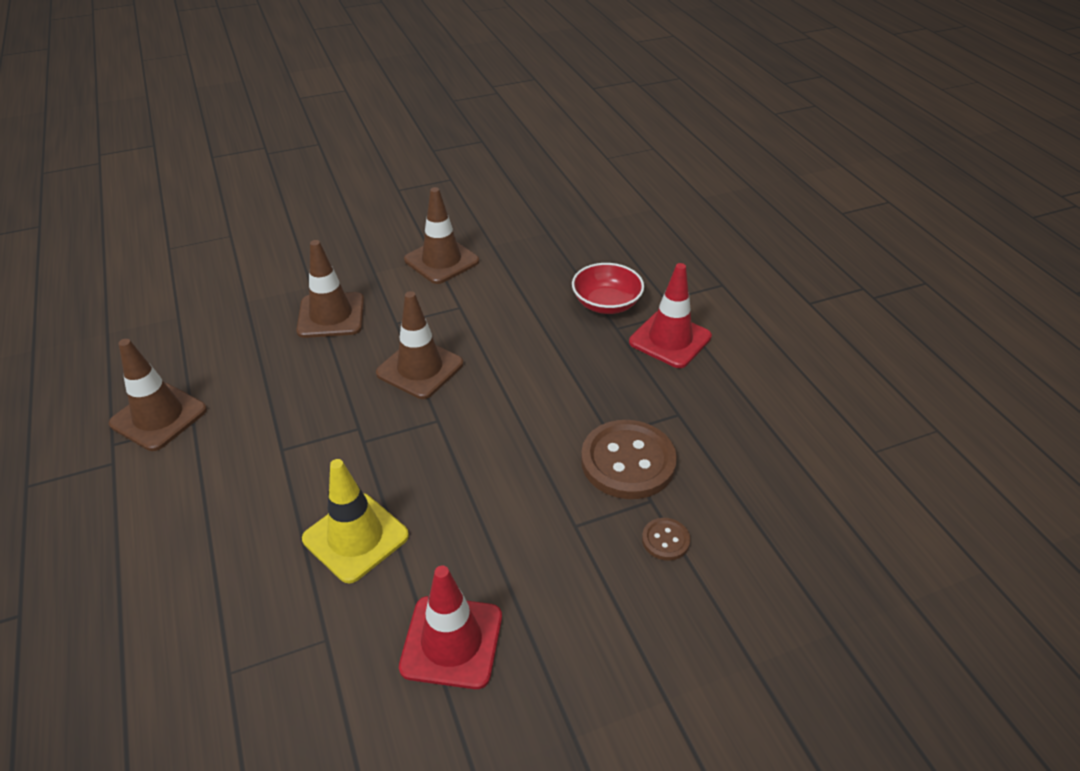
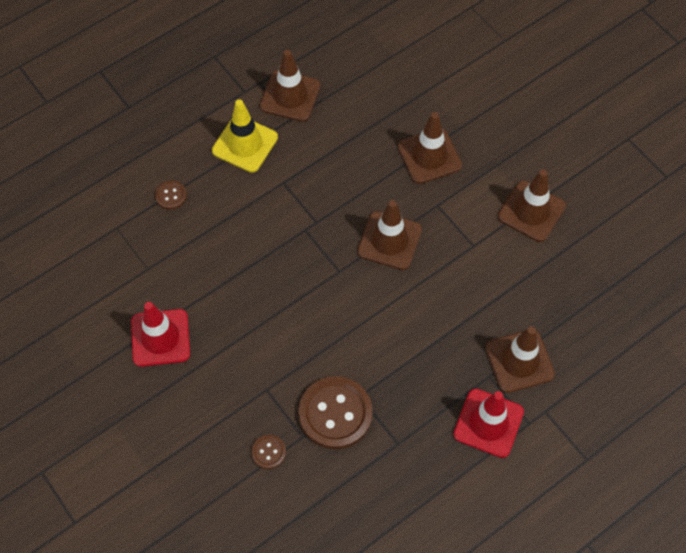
camera: 75 degrees right, 20 degrees up
(219, 583) = (171, 196): none -> brown button
(355, 537) = (222, 256): yellow traffic cone -> yellow traffic cone (245, 144)
(606, 304) = (519, 361): red bowl -> brown traffic cone

